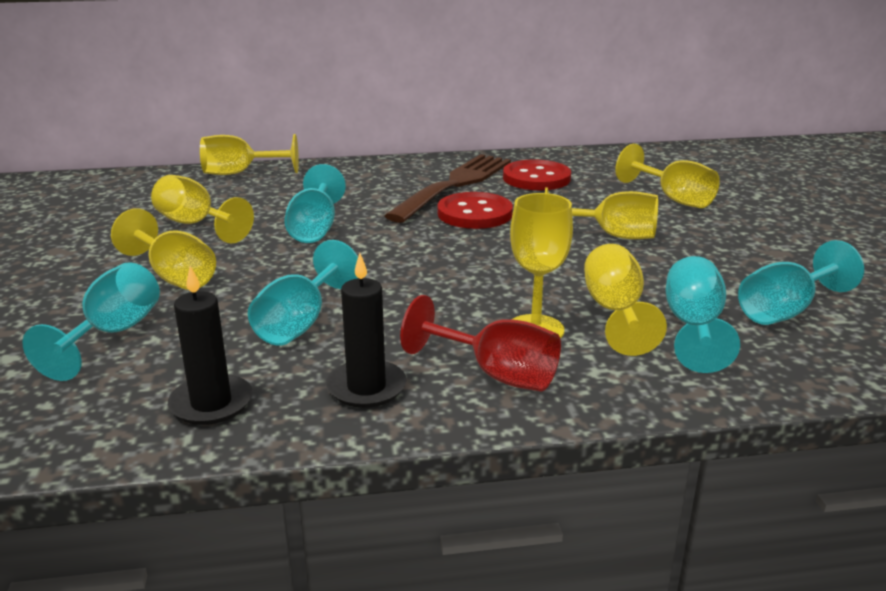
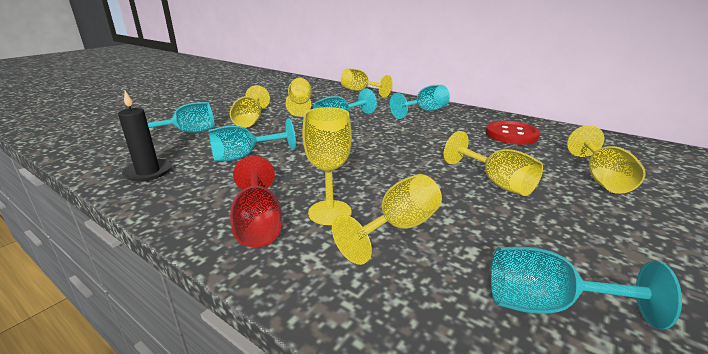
camera: 45 degrees right, 0 degrees up
(366, 387) = (200, 196): black candle -> none
(454, 185) = (451, 123): brown fork -> none
(474, 213) = (431, 140): red button -> none
(693, 327) = (434, 268): turquoise goblet -> turquoise goblet (425, 111)

